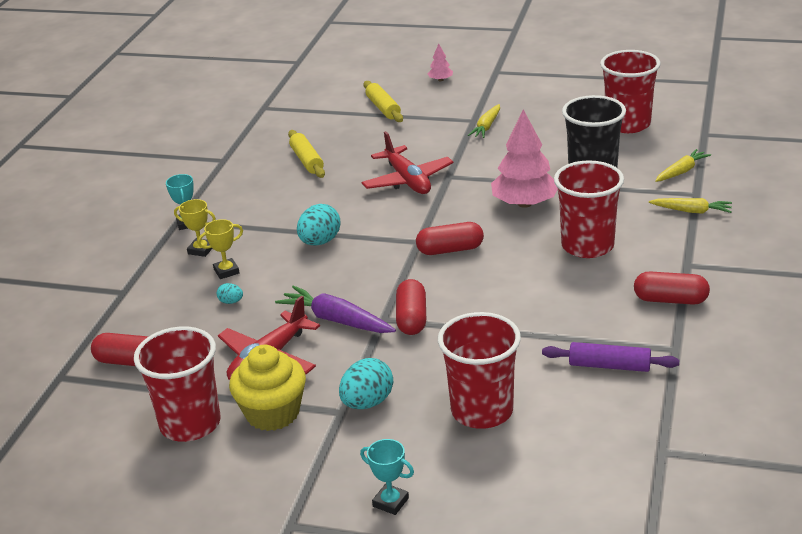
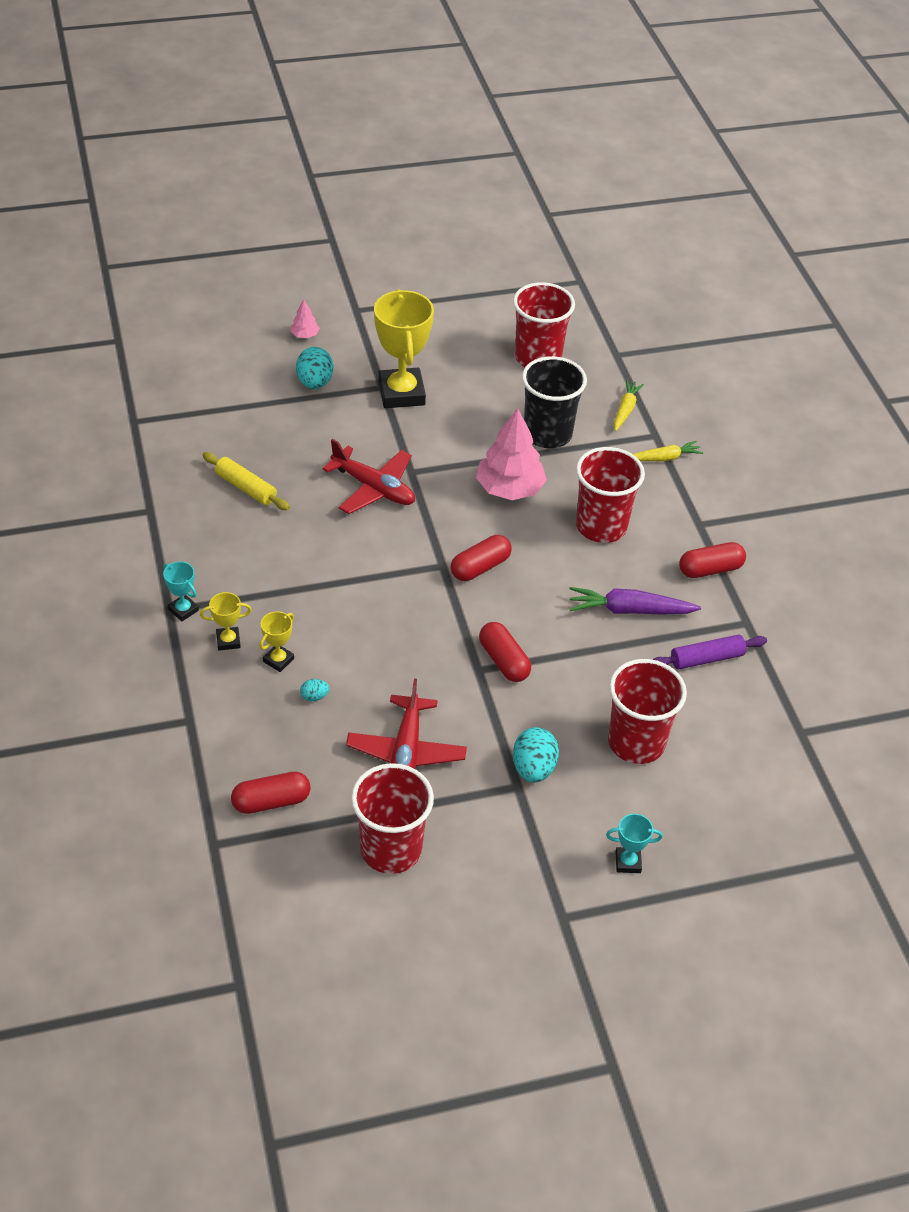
camera: 35 degrees left, 15 degrees up
(272, 413) = (458, 810): yellow cupcake -> none
(320, 242) = (345, 594): turquoise egg -> turquoise egg (315, 383)
(336, 320) = (435, 685): purple carrot -> purple carrot (630, 610)
(383, 108) = (272, 391): yellow rolling pin -> none
(486, 126) = (401, 393): yellow carrot -> yellow trophy

